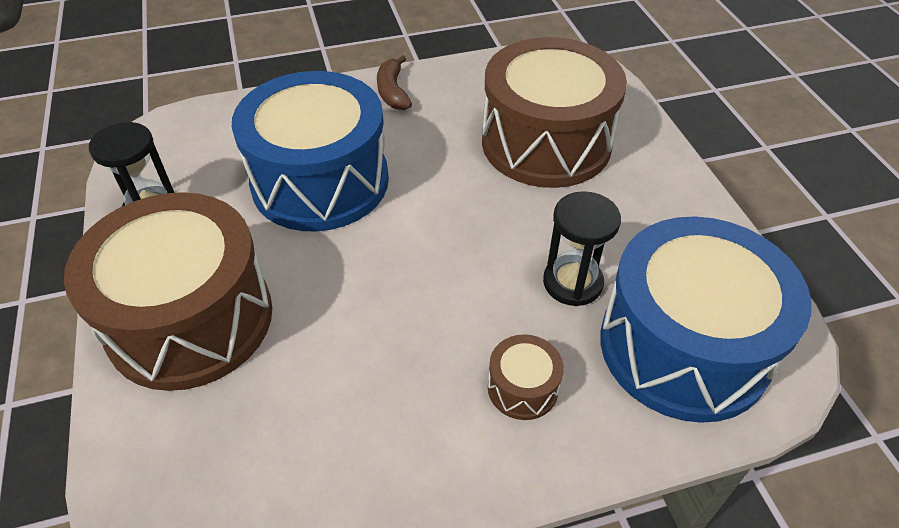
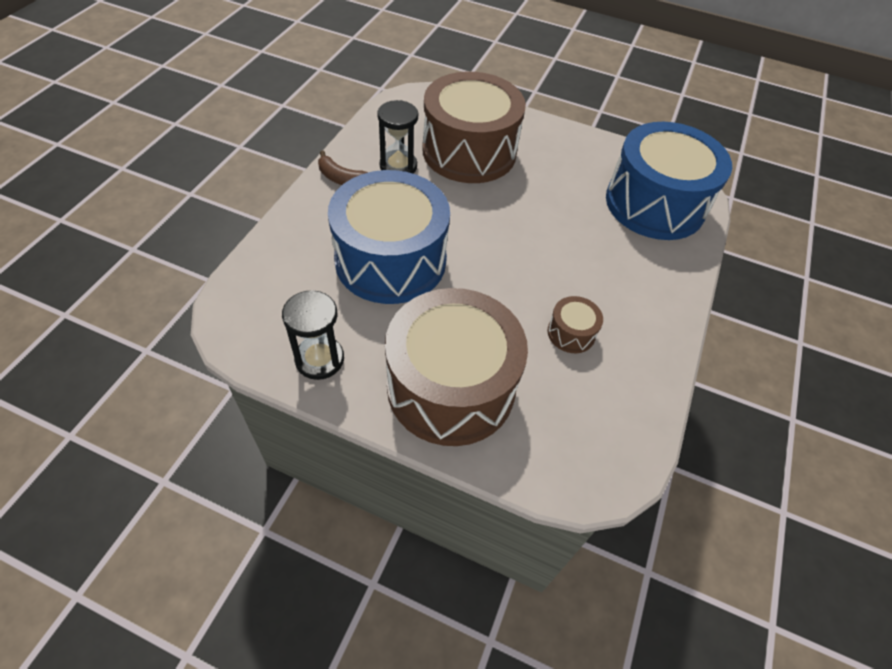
camera: 55 degrees left, 5 degrees up
(522, 388) = (631, 273): brown drum -> brown drum (571, 333)
(572, 282) = (581, 211): black hourglass -> black hourglass (398, 166)

